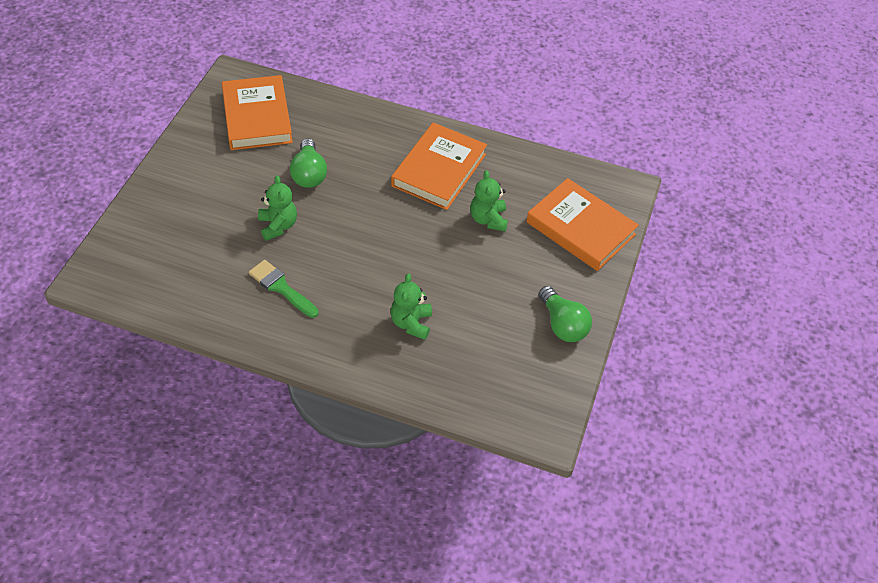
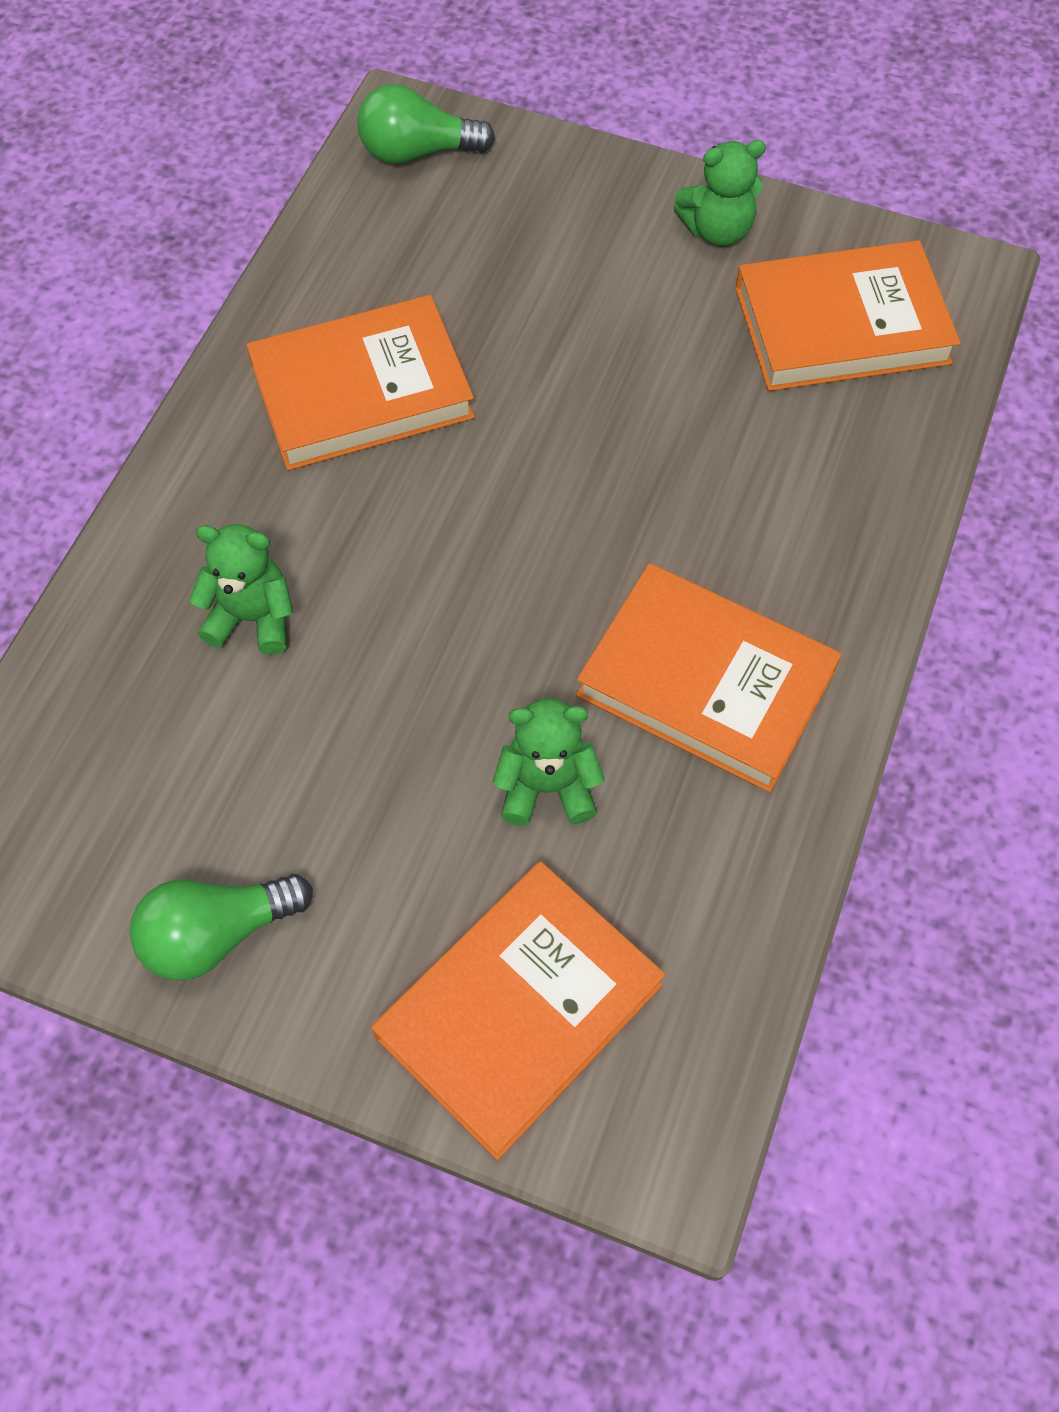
camera: 95 degrees right, 10 degrees up
(278, 226) = (524, 378): green teddy bear -> green teddy bear (717, 230)
(281, 287) = (362, 391): green brush -> orange book
(309, 174) = (675, 425): green light bulb -> green light bulb (417, 152)

